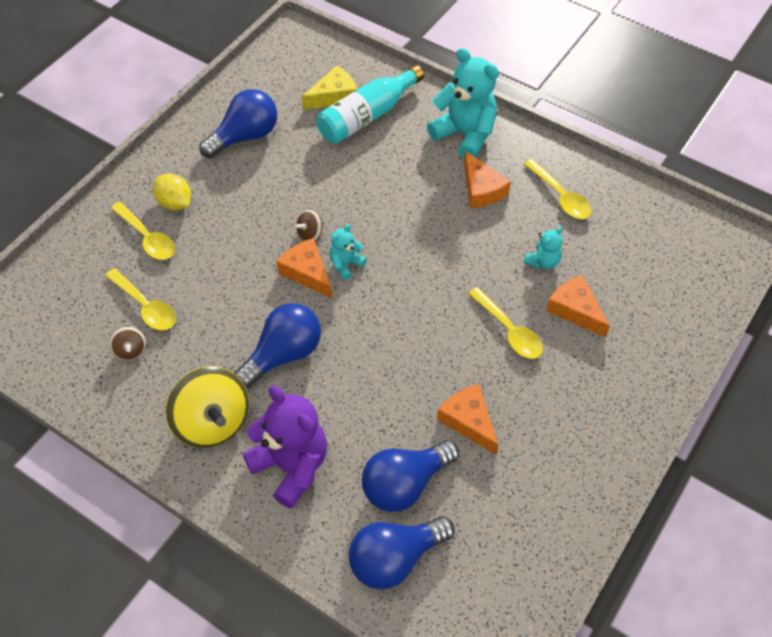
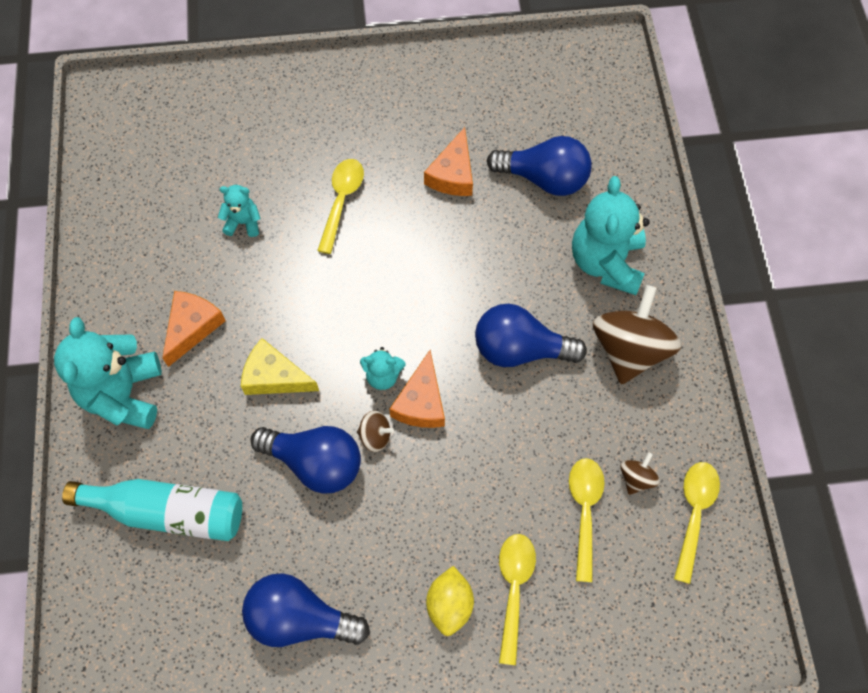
camera: 130 degrees left, 10 degrees up
(212, 422) = (629, 350): yellow spinning top -> brown spinning top
(291, 466) = (606, 262): purple teddy bear -> turquoise teddy bear
(334, 96) = (161, 574): yellow cheese -> yellow cheese (274, 376)
(395, 559) = (603, 146): blue light bulb -> blue light bulb (315, 463)
(560, 196) = (148, 256): yellow spoon -> yellow spoon (694, 513)
(575, 310) = (277, 168): orange cheese -> none

